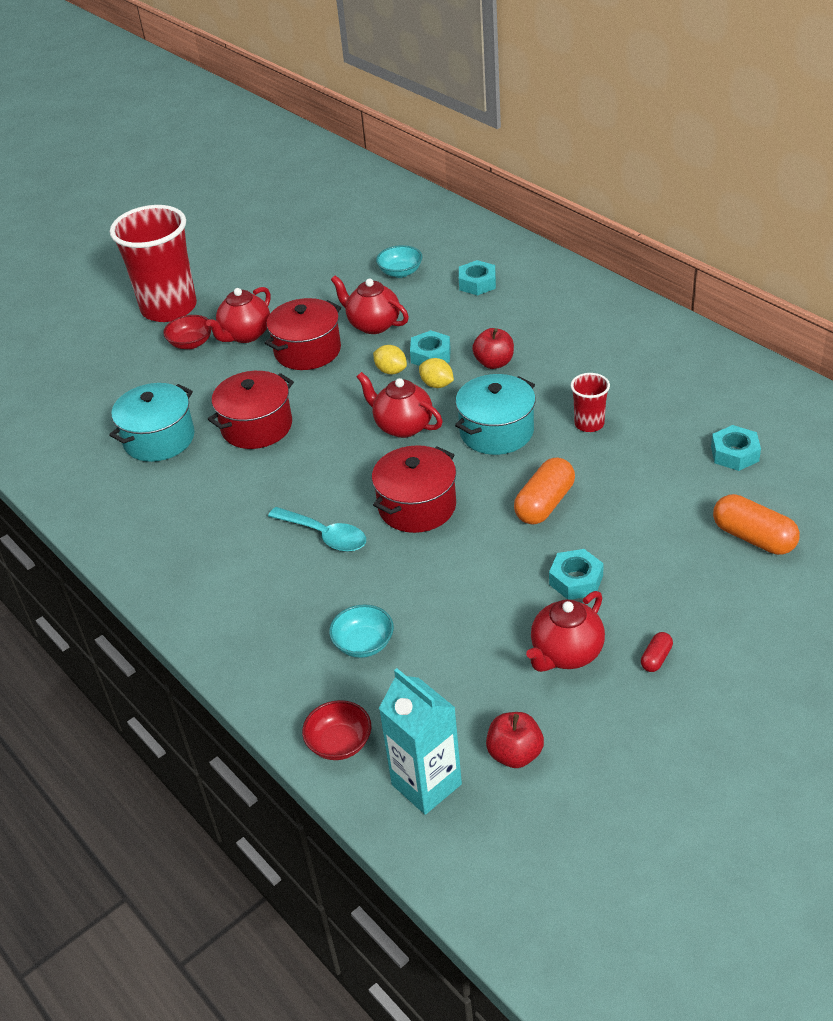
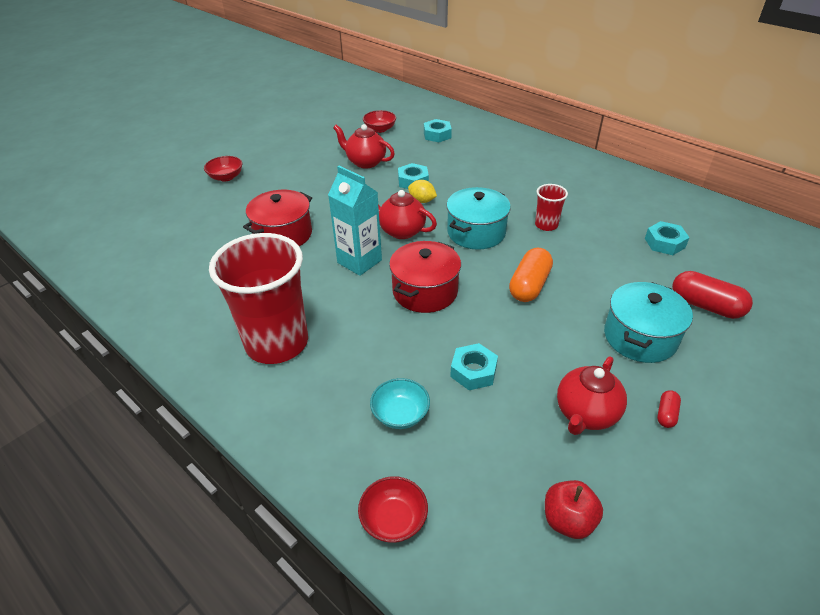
camera: 10 degrees left, 0 degrees up
(159, 439) = (202, 246): turquoise pot -> turquoise pot (640, 337)
(169, 308) = (208, 154): red cup -> red cup (277, 343)
(245, 335) = (268, 171): red teapot -> none
(307, 351) = (318, 180): red pot -> none
(324, 535) = (350, 318): turquoise spoon -> none
(391, 371) = (384, 192): yellow lemon -> none
(400, 272) = (380, 129): turquoise bowl -> red bowl
(426, 784) = (489, 561): turquoise carton -> turquoise carton (359, 261)
(494, 363) = (462, 185): red apple -> none
(576, 580) = (574, 347): turquoise nut -> turquoise nut (473, 371)
(753, 538) = (706, 306): orange capsule -> red capsule

